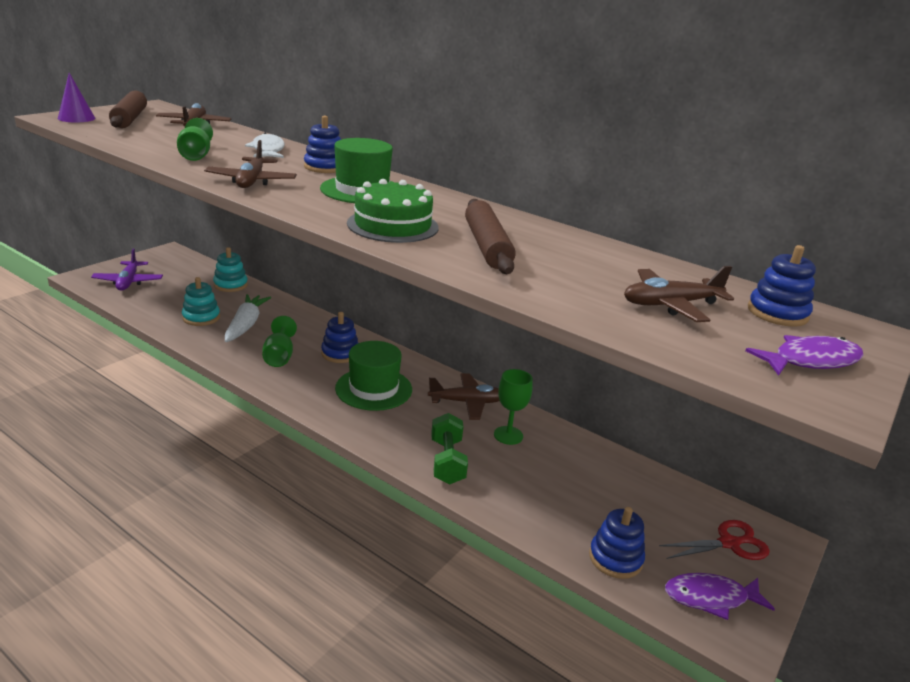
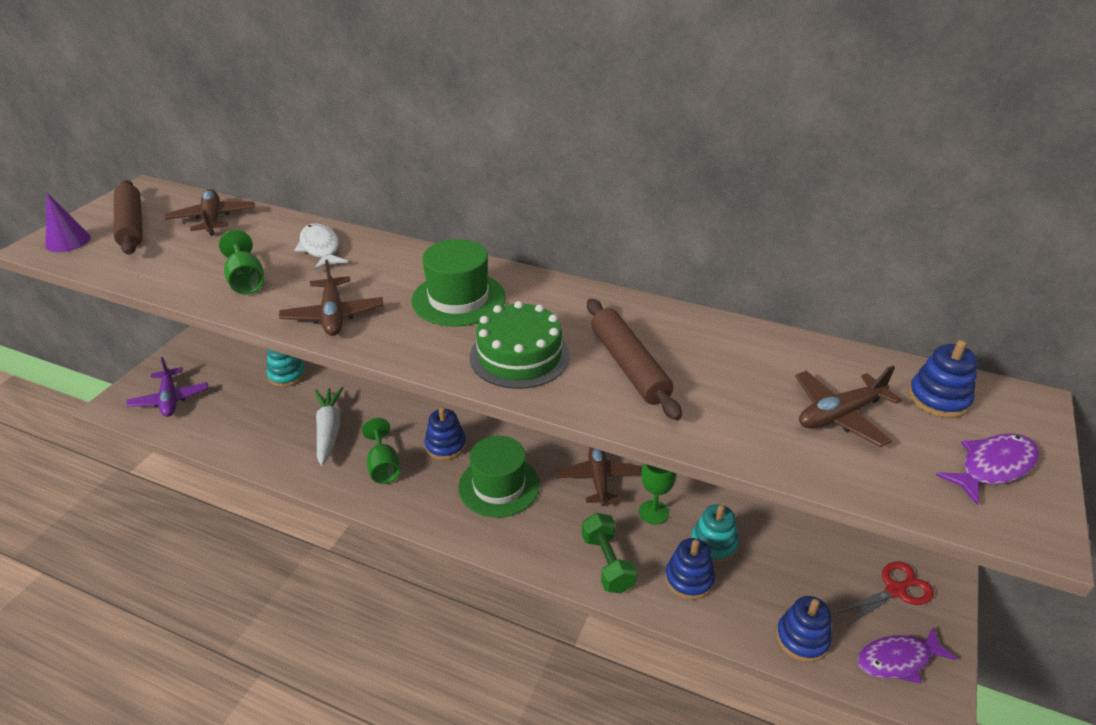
camera: 10 degrees left, 10 degrees up
(201, 317) = (275, 432): turquoise stacking toy -> turquoise stacking toy (713, 544)
(324, 167) = (398, 265): blue stacking toy -> blue stacking toy (689, 579)
(467, 402) = (598, 479): brown plane -> brown plane turned 75 degrees counterclockwise

